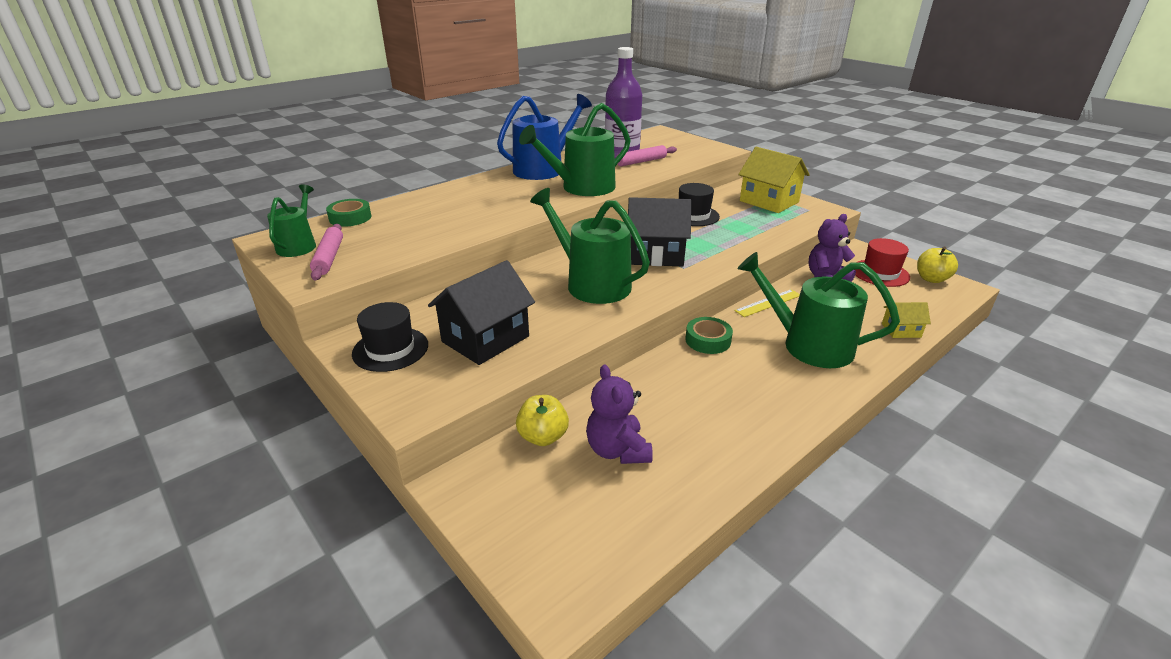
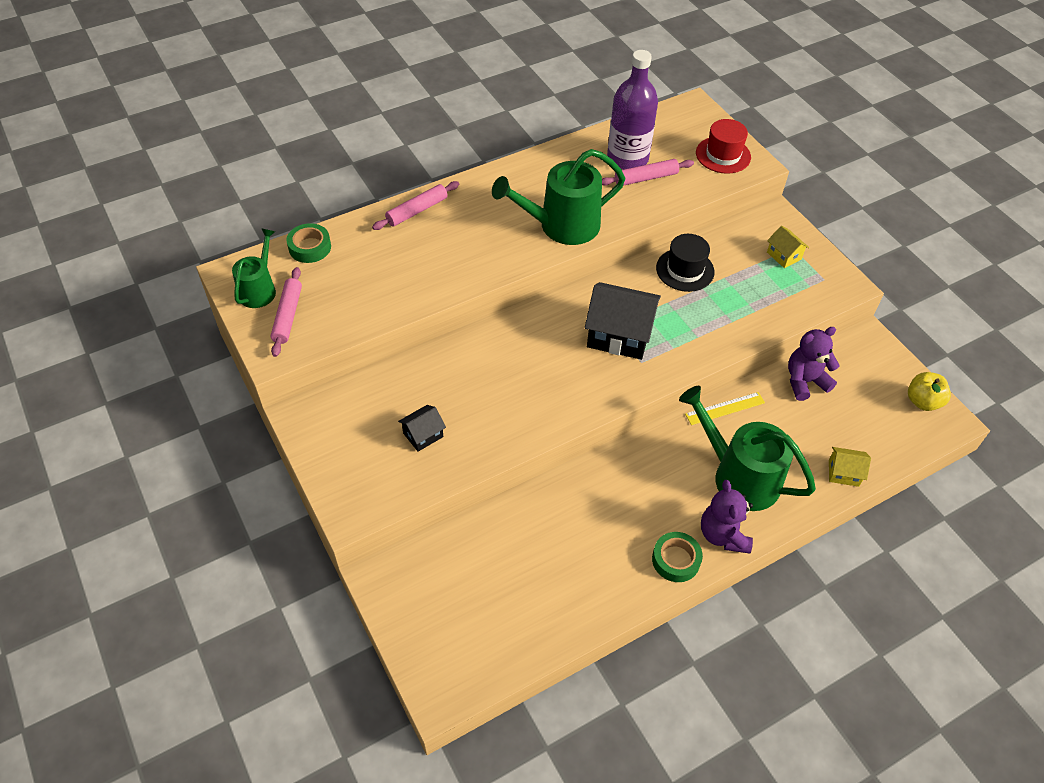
camera: 10 degrees right, 20 degrees up
(390, 349) = (338, 433): black hat -> none
(450, 191) = (417, 210): none -> pink rolling pin
(485, 339) = (423, 435): black house -> black house, size x0.50
(543, 169) = (527, 178): blue watering can -> none
(543, 437) = (458, 542): yellow apple -> none
(592, 284) = (540, 372): green watering can -> none
(617, 450) = (517, 568): purple teddy bear -> purple teddy bear (723, 534)
(708, 340) = (642, 452): green tape -> green tape (676, 560)
(769, 201) = (784, 255): yellow house -> yellow house, size x0.50
(880, 273) = (870, 382): red hat -> red hat (723, 155)

